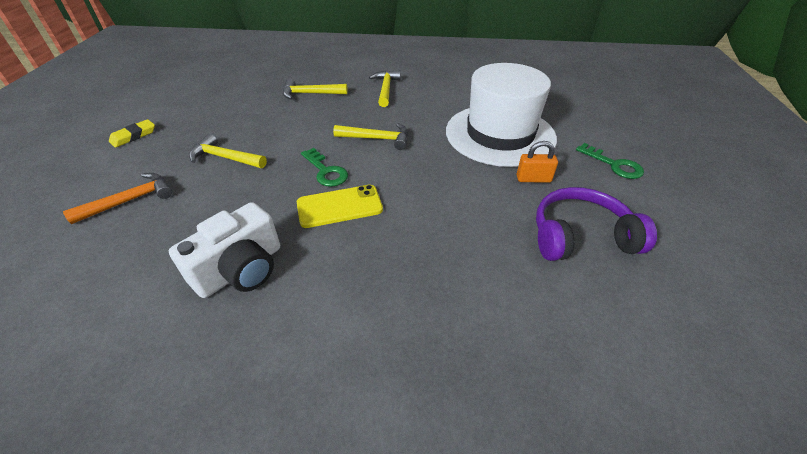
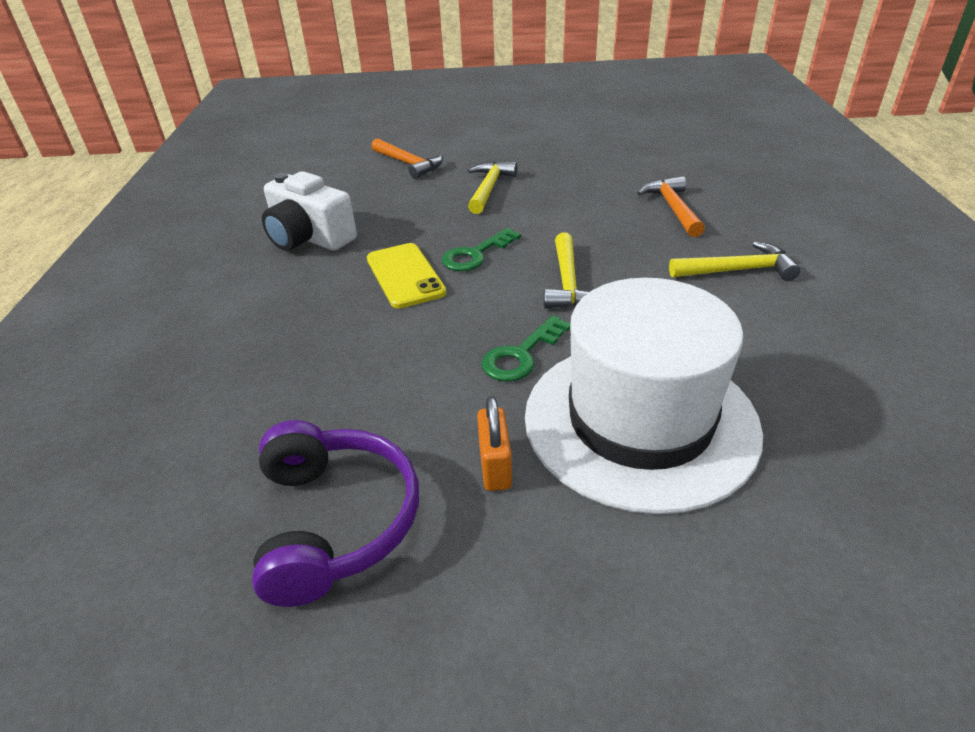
camera: 85 degrees right, 5 degrees down
(133, 136) = (516, 135): yellow eraser -> none
(310, 94) = (672, 208): yellow hammer -> orange hammer
(613, 164) = (581, 623): green key -> green key (521, 355)

